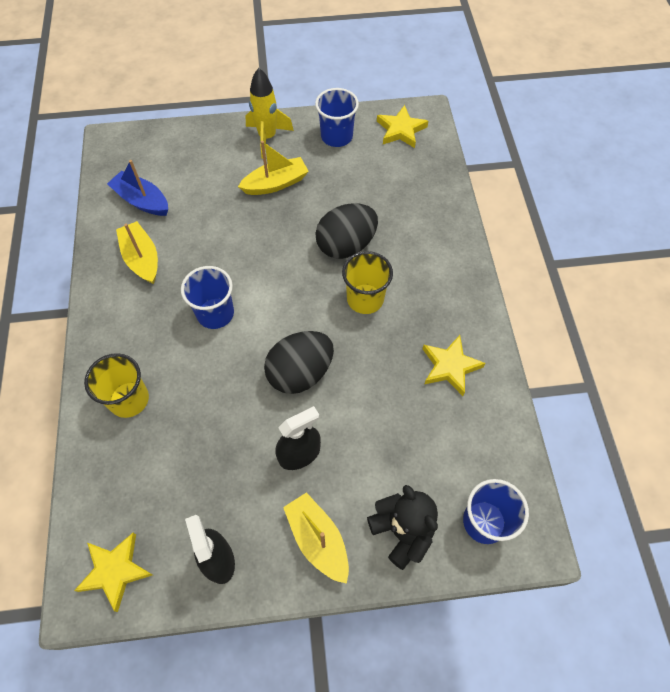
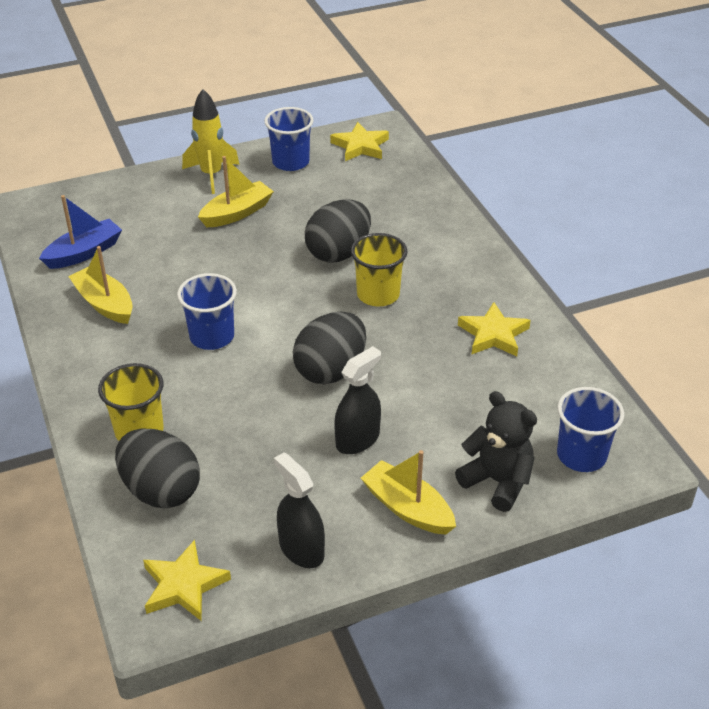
camera: 15 degrees left, 20 degrees down
(127, 466) = (161, 490): none -> black egg
(142, 201) = (84, 253): blue boat -> blue boat turned 120 degrees clockwise

